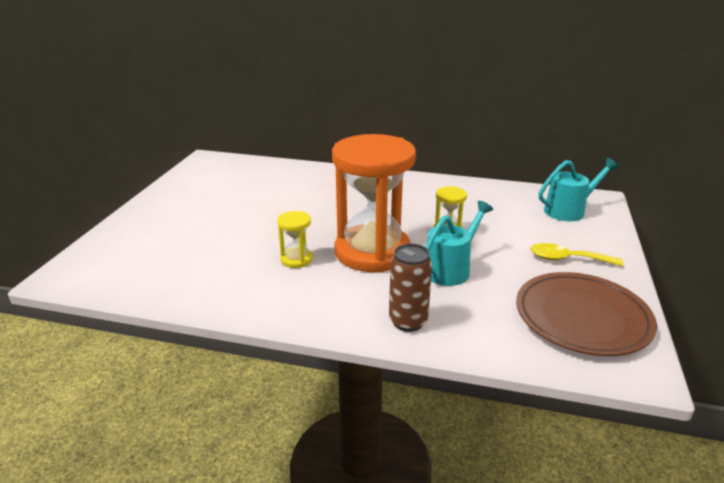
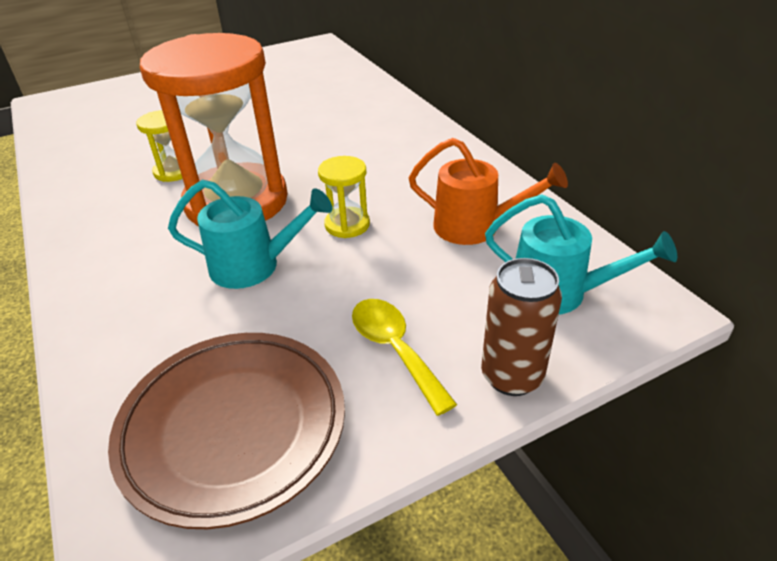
camera: 50 degrees right, 10 degrees up
(408, 321) = (107, 288): brown can -> brown can (512, 376)
(496, 205) = (476, 227): none -> orange watering can

